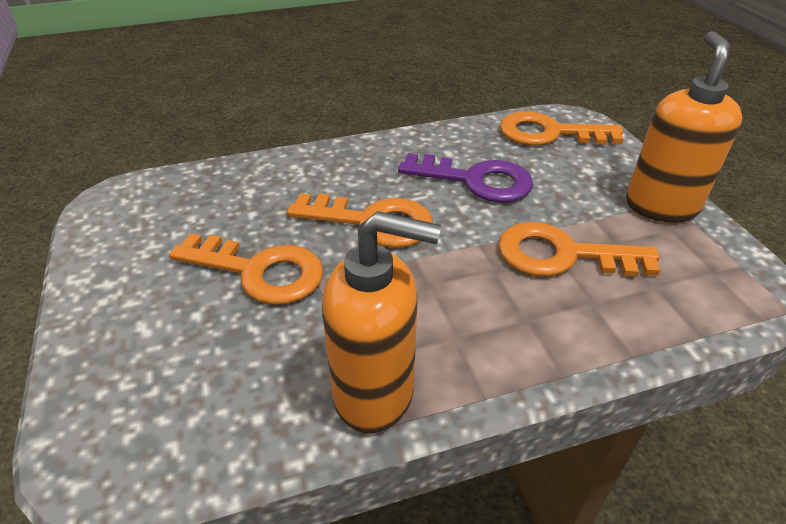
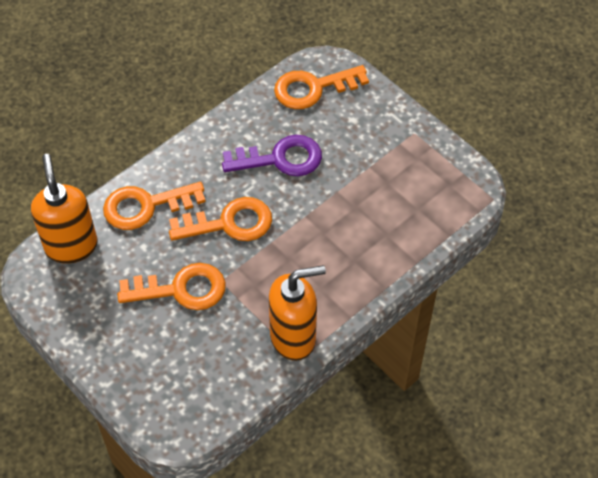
camera: 25 degrees left, 15 degrees up
(563, 255) = (359, 205): orange key -> orange key (146, 206)
(661, 206) = (408, 139): orange soap dispenser -> orange soap dispenser (71, 246)

